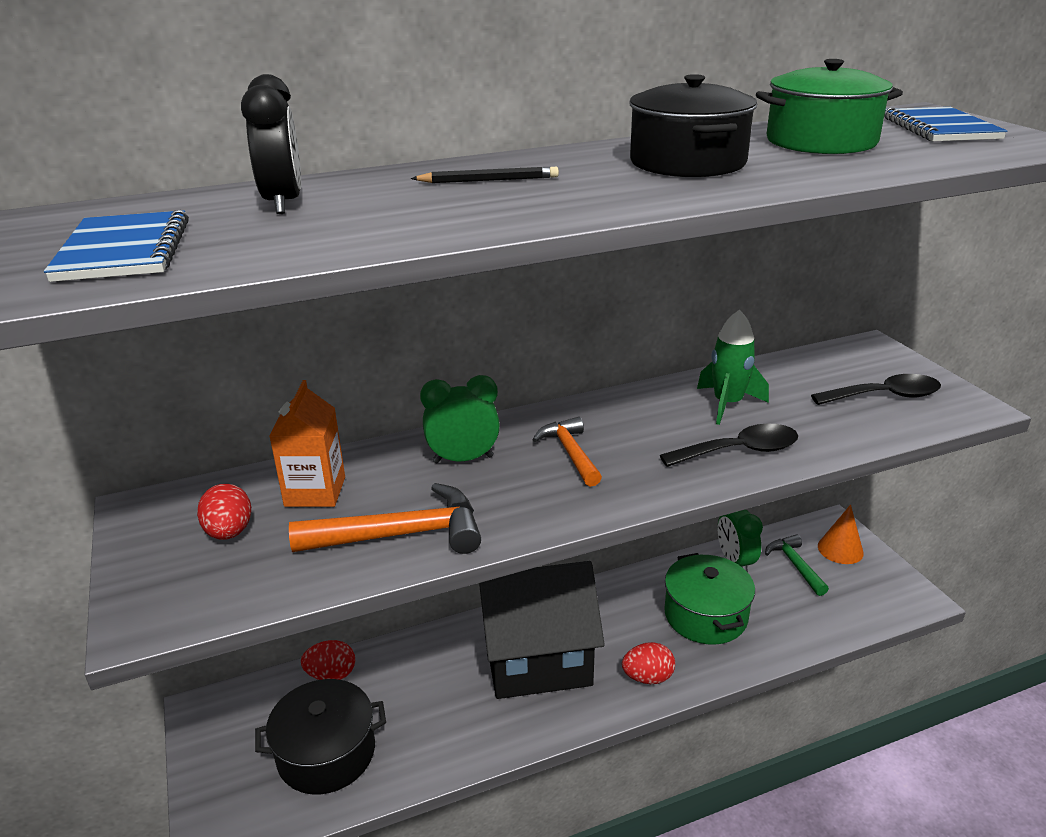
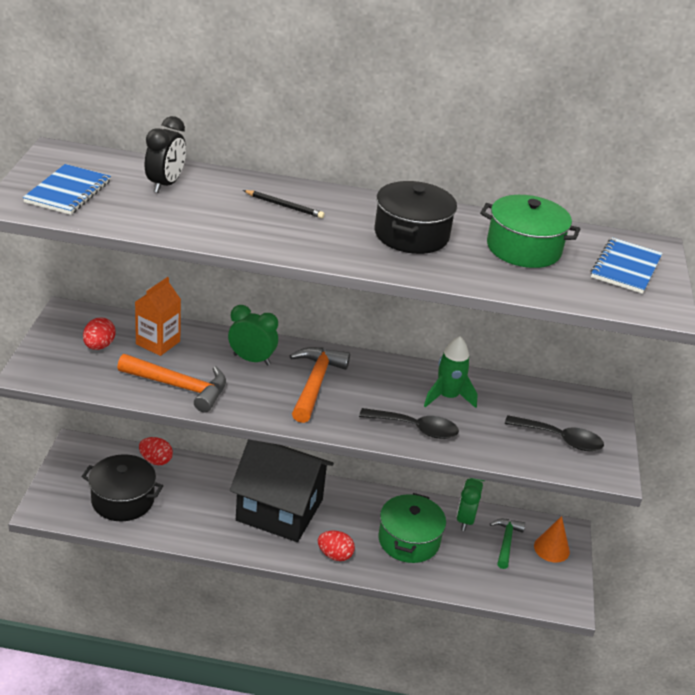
camera: 25 degrees right, 5 degrees up
(570, 453) = (315, 383): orange hammer -> orange hammer, size x1.54

